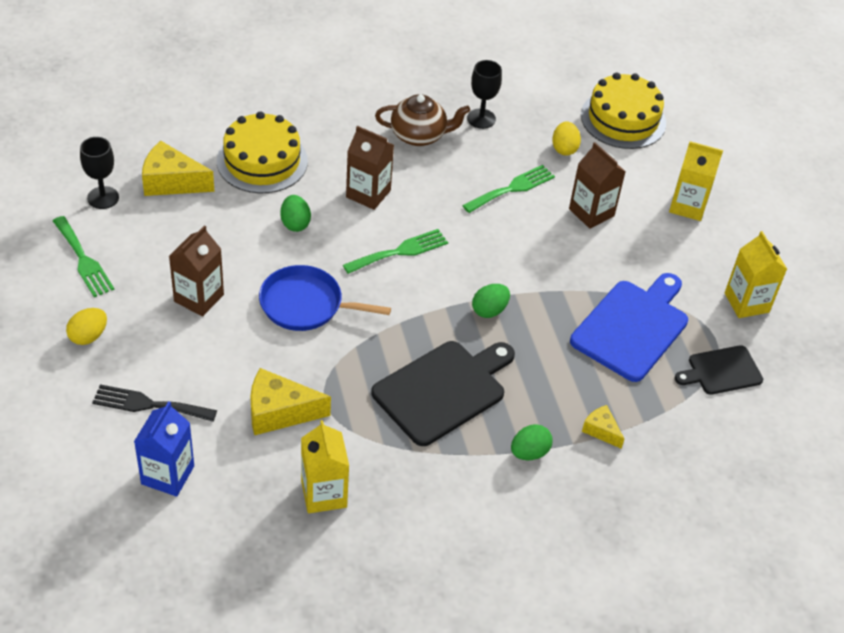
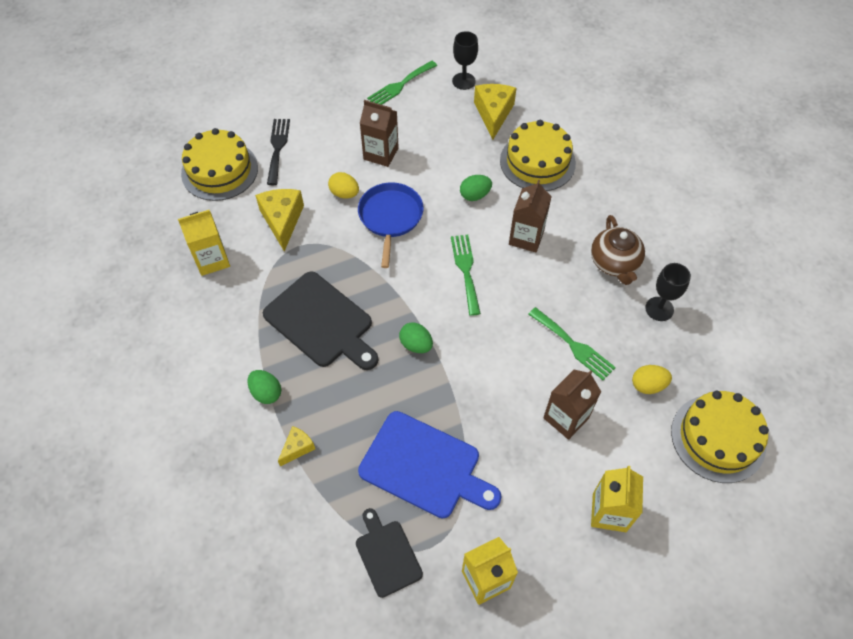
camera: 85 degrees right, 10 degrees up
(88, 336) = (331, 104): yellow egg -> yellow egg (344, 194)
(167, 475) = (219, 170): blue carton -> yellow cake
(400, 251) = (466, 270): green fork -> green fork turned 150 degrees counterclockwise

